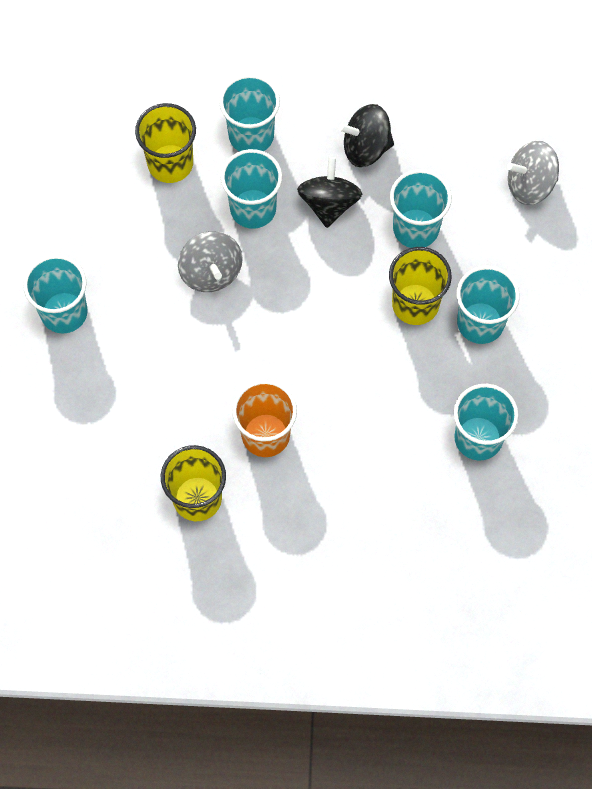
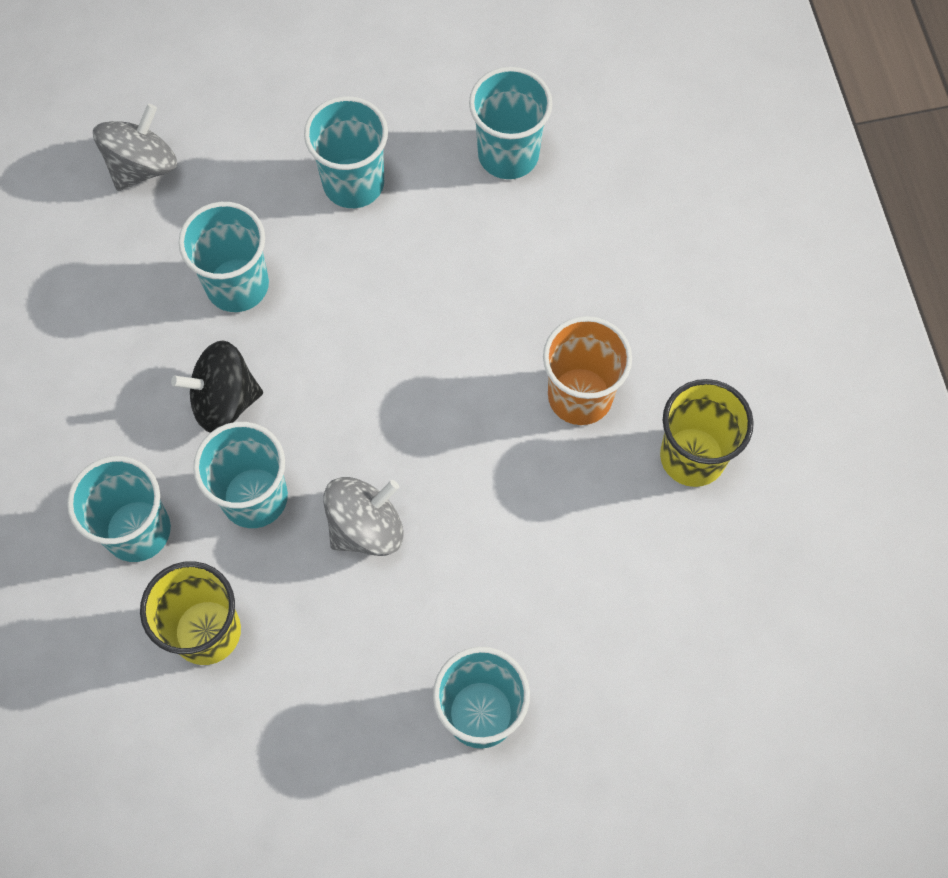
camera: 105 degrees left, 0 degrees up
(366, 148) = (127, 374): black spinning top -> none
(415, 304) = (347, 262): yellow cup -> none
(530, 184) = (142, 166): grey spinning top -> grey spinning top turned 120 degrees counterclockwise

